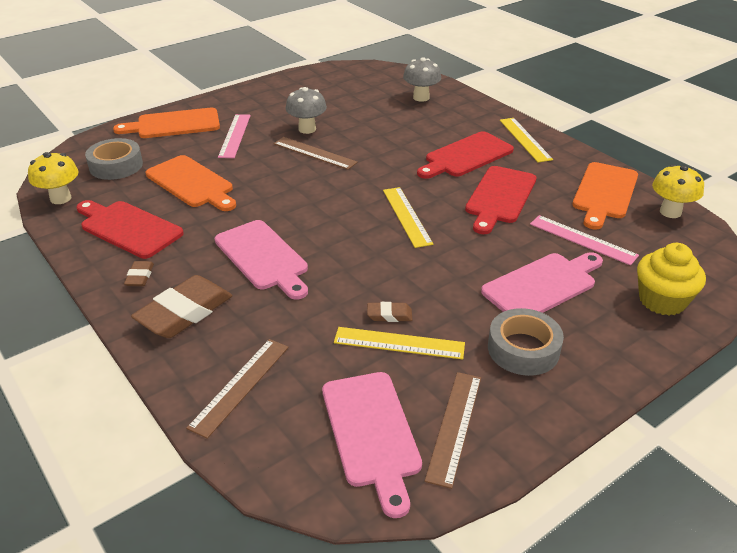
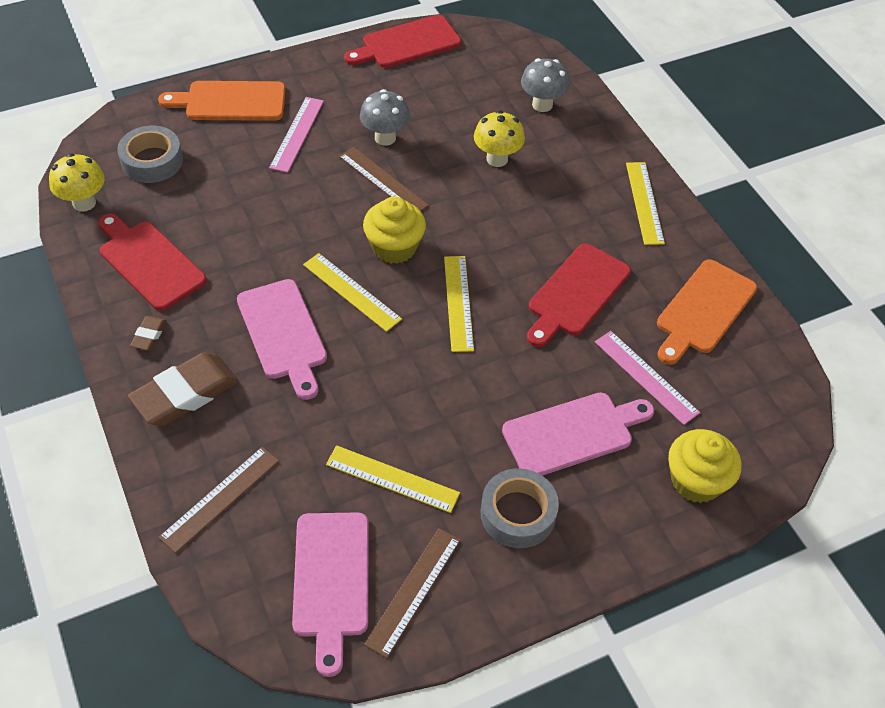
camera: 10 degrees right, 15 degrees up
(192, 183) = (231, 205): orange cutting board -> none
(313, 222) = (351, 292): none -> yellow ruler
(339, 190) = (394, 247): none -> yellow cupcake
(389, 315) = (394, 440): brown eraser -> none
(466, 156) = (561, 218): red cutting board -> red cutting board (407, 43)
(670, 212) = (769, 355): yellow mushroom -> yellow mushroom (497, 159)

